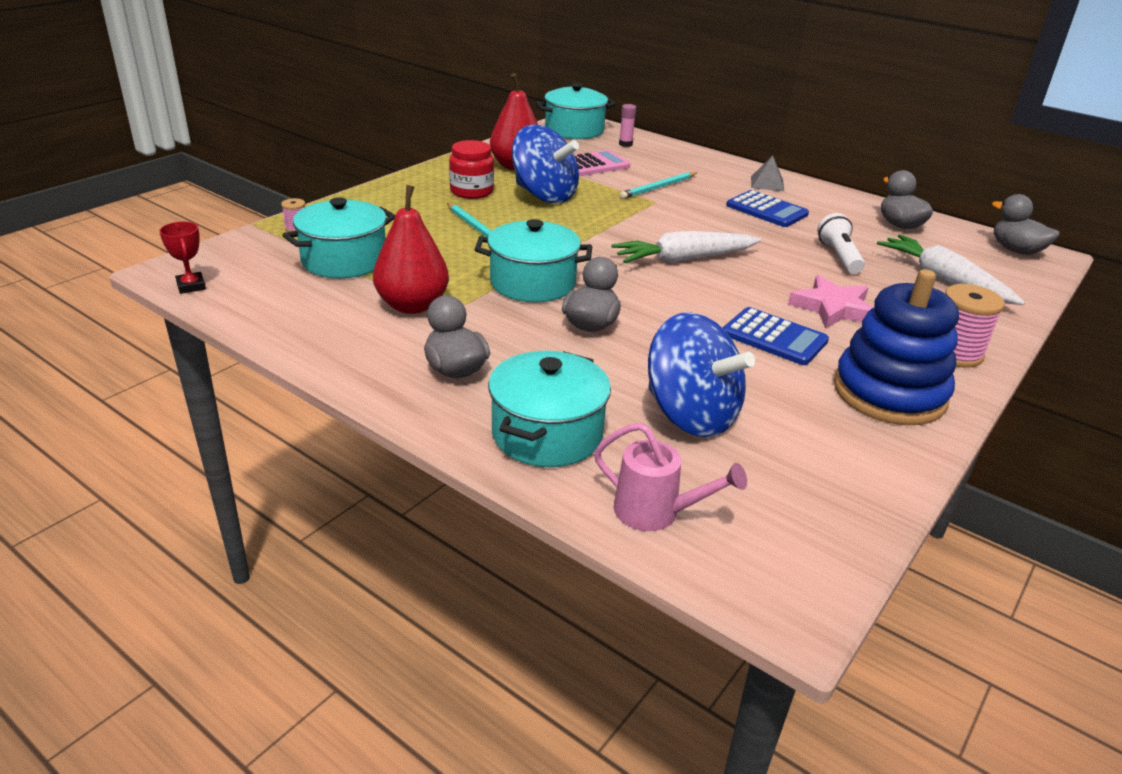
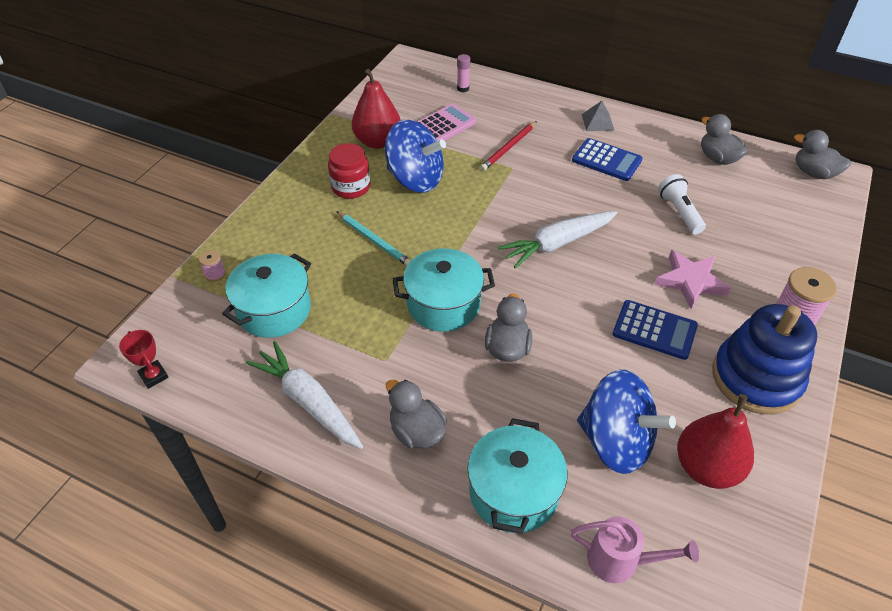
camera: 10 degrees left, 15 degrees up
(412, 305) = (354, 357): red pear -> red pear (706, 467)
(574, 130) = (412, 76): turquoise pot -> none
(658, 188) = (509, 148): turquoise pencil -> red pencil
(944, 280) = (767, 225): white carrot -> white carrot (308, 402)

